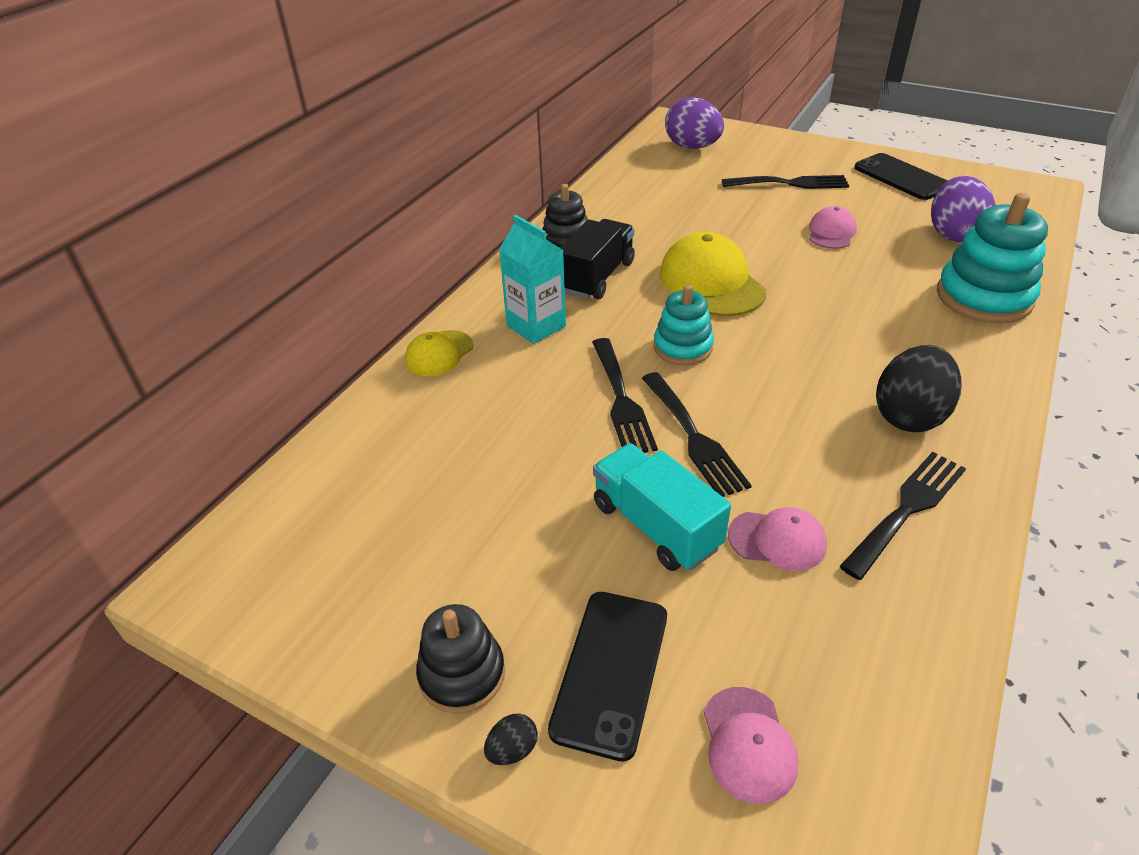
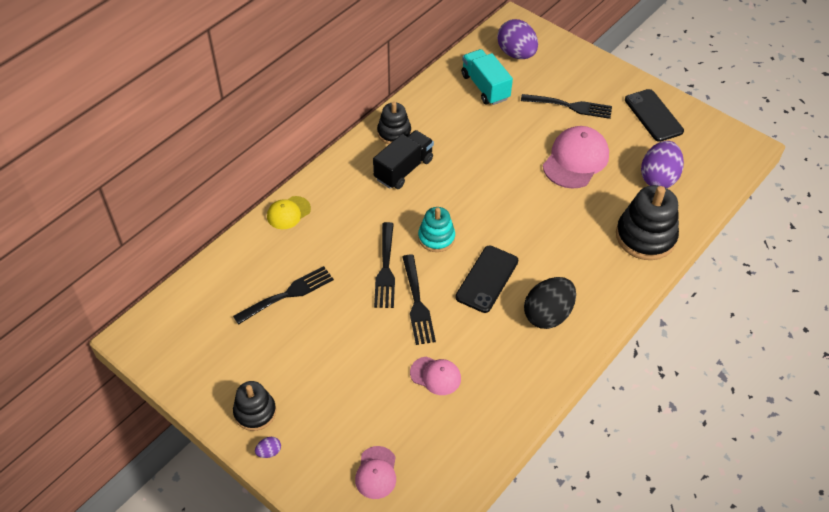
camera: 10 degrees right, 10 degrees up
(512, 749) = (269, 452): black egg -> purple egg
(536, 326) = (352, 203): turquoise carton -> none
(610, 671) = (325, 426): black phone -> black phone (487, 279)
(656, 526) = (375, 354): turquoise truck -> turquoise truck (485, 87)
(711, 282) = (475, 188): yellow cap -> none
(831, 232) = (575, 160): pink cap -> pink cap, size x1.78
(907, 509) = (513, 372): black fork -> black fork (288, 294)
(983, 297) = (645, 236): turquoise stacking toy -> black stacking toy

